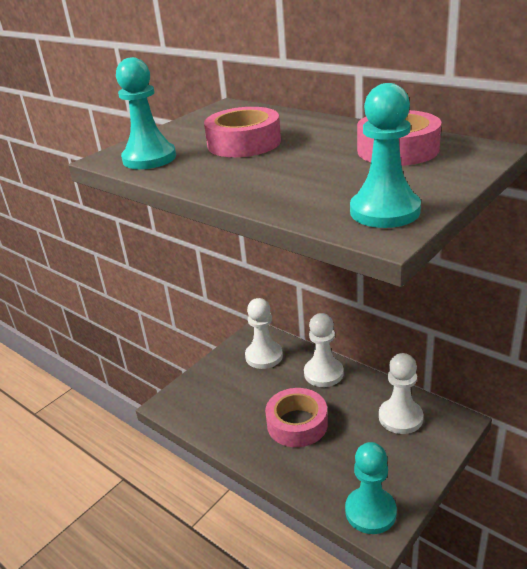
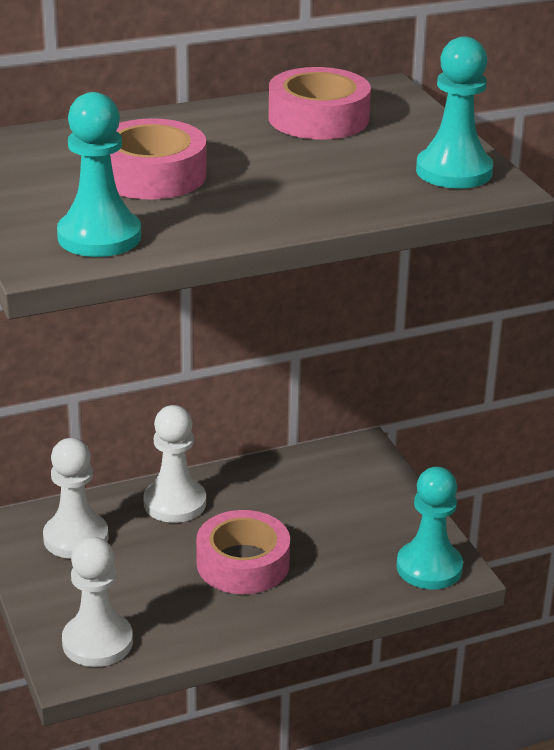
camera: 65 degrees left, 0 degrees up
(400, 417) = (316, 482): white pawn -> white pawn (97, 642)

